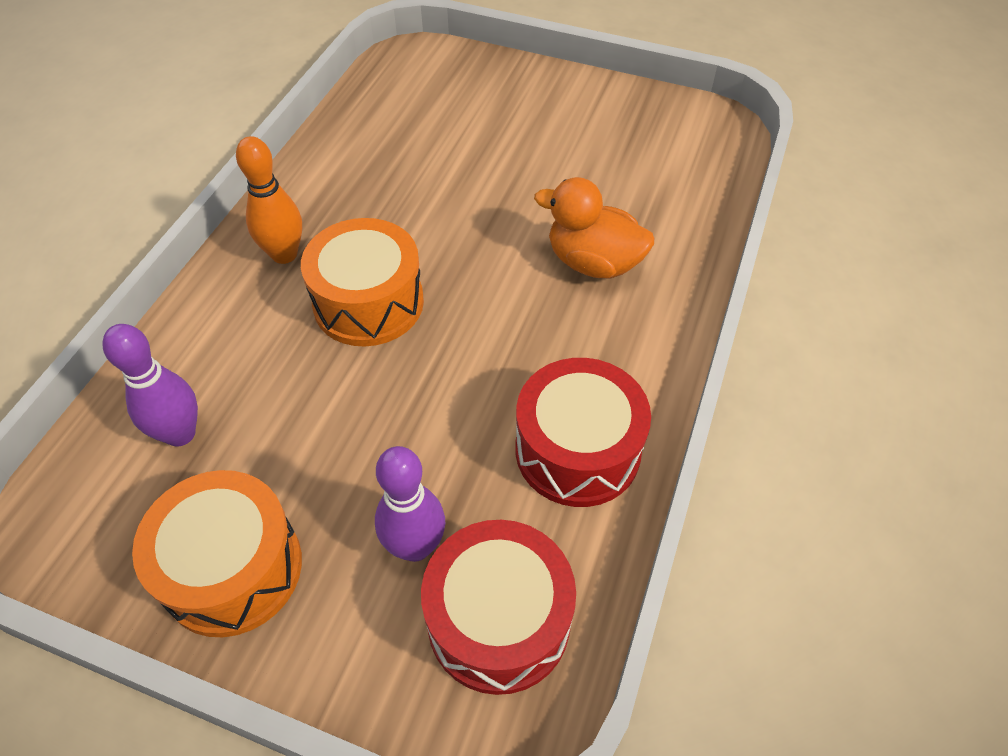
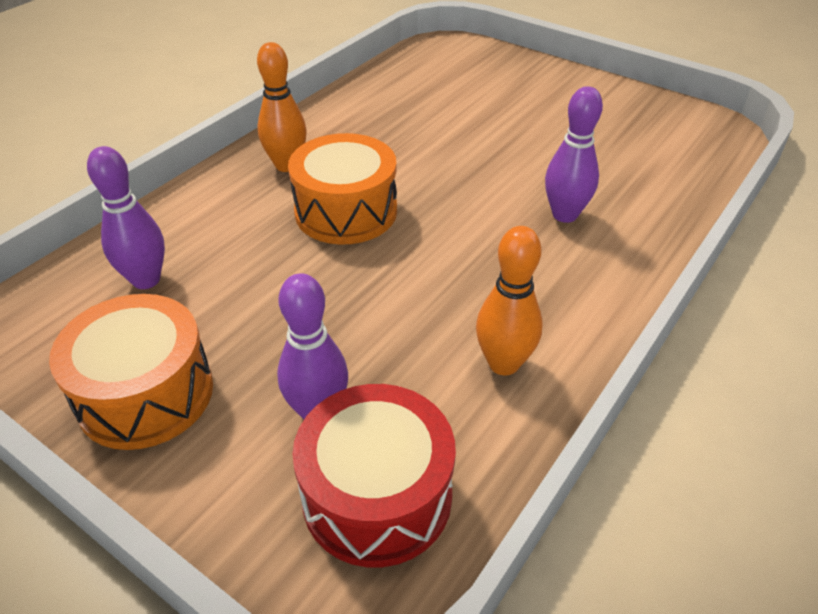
camera: 15 degrees right, 10 degrees down
(577, 450) = (503, 363): red drum -> orange bowling pin
(593, 262) = (564, 215): orange duck -> purple bowling pin

